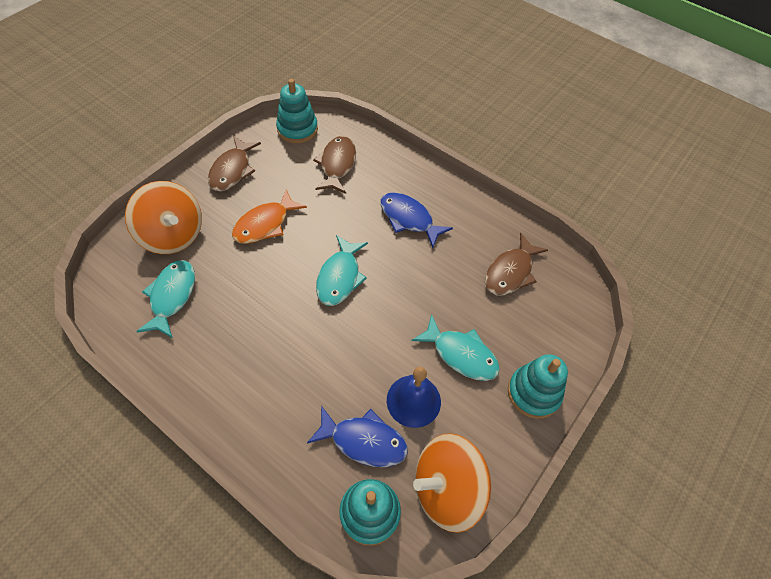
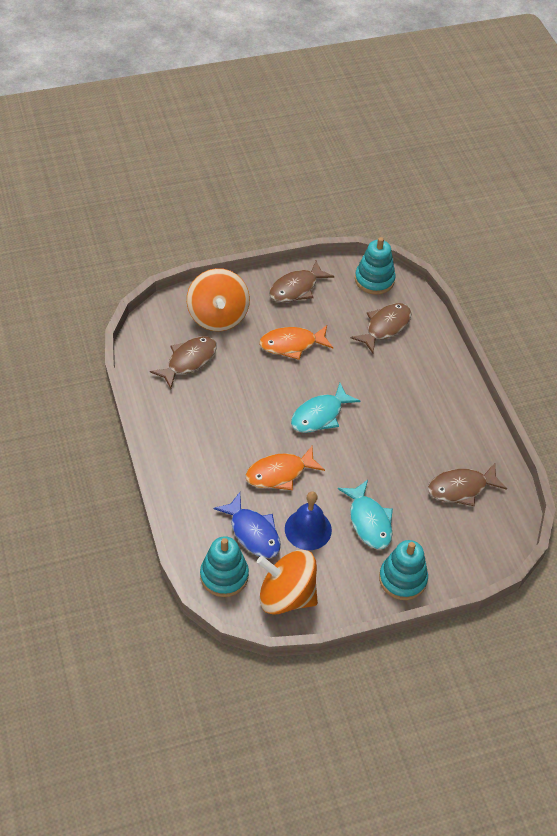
camera: 35 degrees right, 5 degrees down
(172, 296) = (188, 361): turquoise fish -> brown fish
(344, 359) = (280, 473): none -> orange fish
(409, 219) = (410, 402): blue fish -> none

